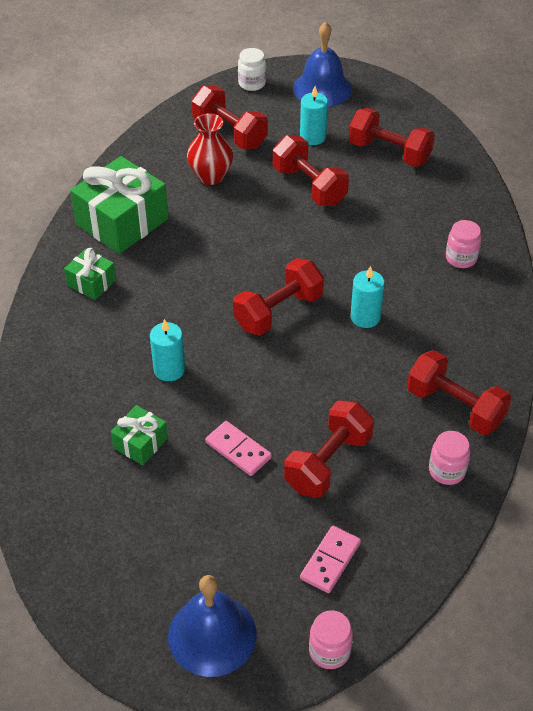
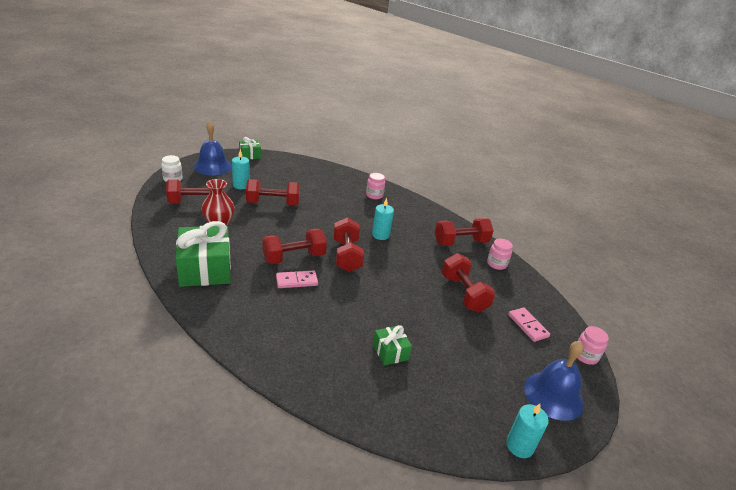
camera: 60 degrees left, 15 degrees down
(91, 282) = (238, 306): green gift -> green gift (250, 155)
(169, 369) = (345, 312): turquoise candle -> turquoise candle (519, 446)
(238, 450) = (429, 318): pink domino -> pink domino (296, 281)
(389, 152) = (284, 175): red dumbbell -> red dumbbell (294, 258)

